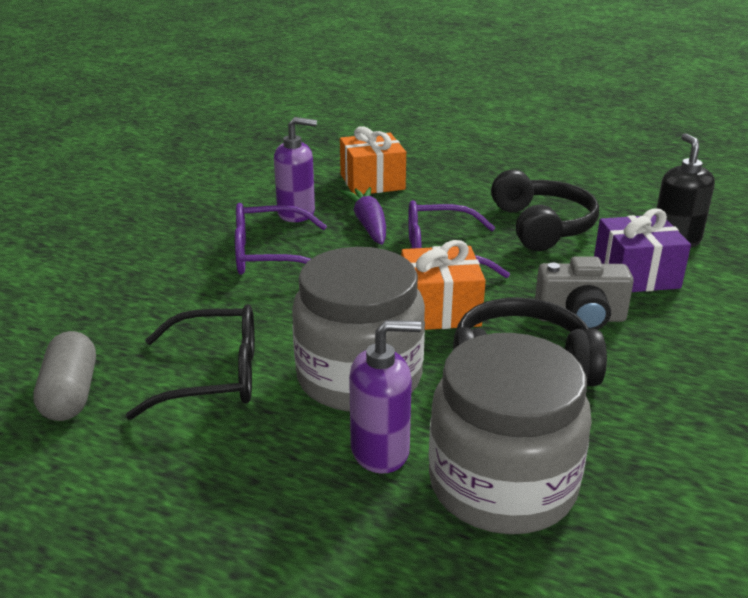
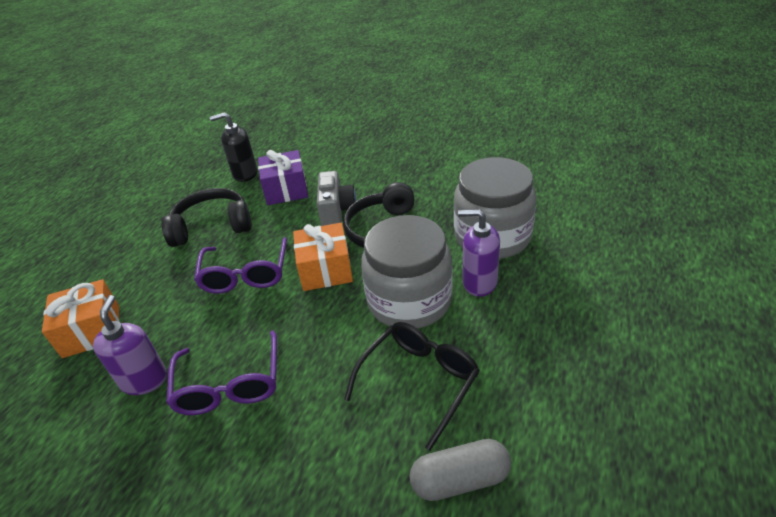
camera: 90 degrees left, 10 degrees up
(215, 376) = (419, 381): black glasses -> black glasses turned 45 degrees clockwise
(368, 224) = (183, 323): purple carrot -> none
(380, 451) = (479, 283): purple soap dispenser -> purple soap dispenser turned 60 degrees counterclockwise

